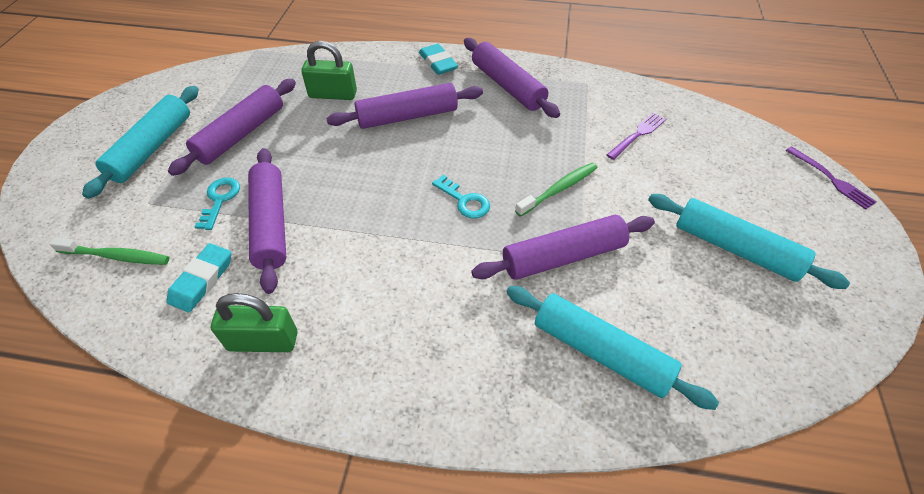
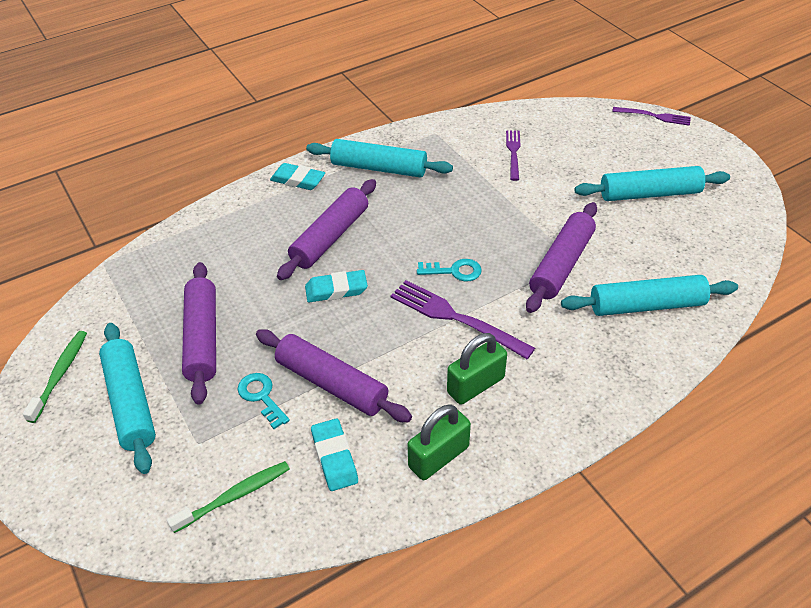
camera: 40 degrees left, 5 degrees down
(333, 94) = (240, 257): green padlock -> green padlock (475, 385)
(362, 157) = (336, 290): none -> turquoise eraser
(417, 238) = (455, 318): none -> purple fork
(507, 86) = (379, 168): purple rolling pin -> turquoise rolling pin
(558, 189) = (507, 222): green toothbrush -> green toothbrush (60, 374)

